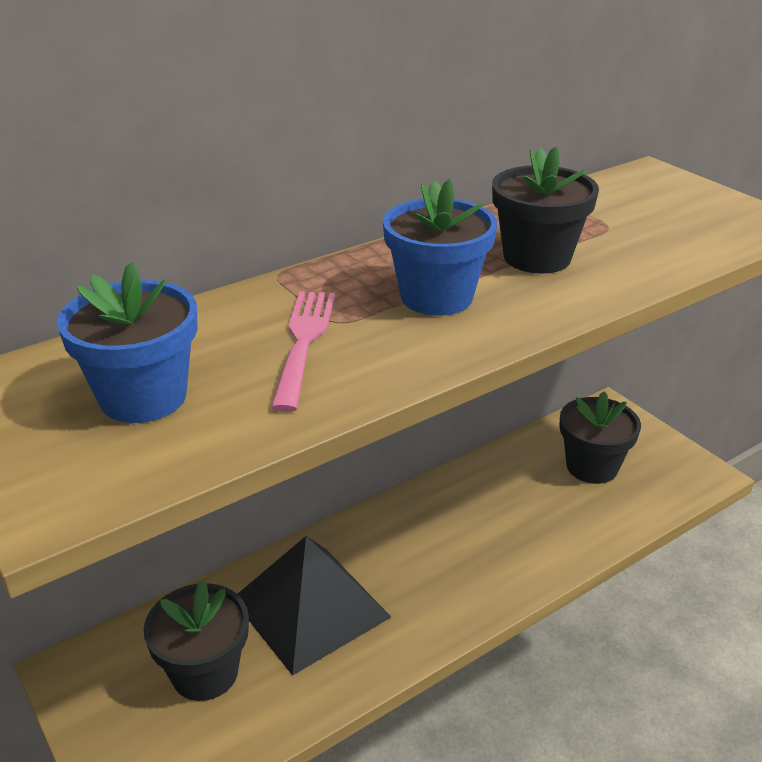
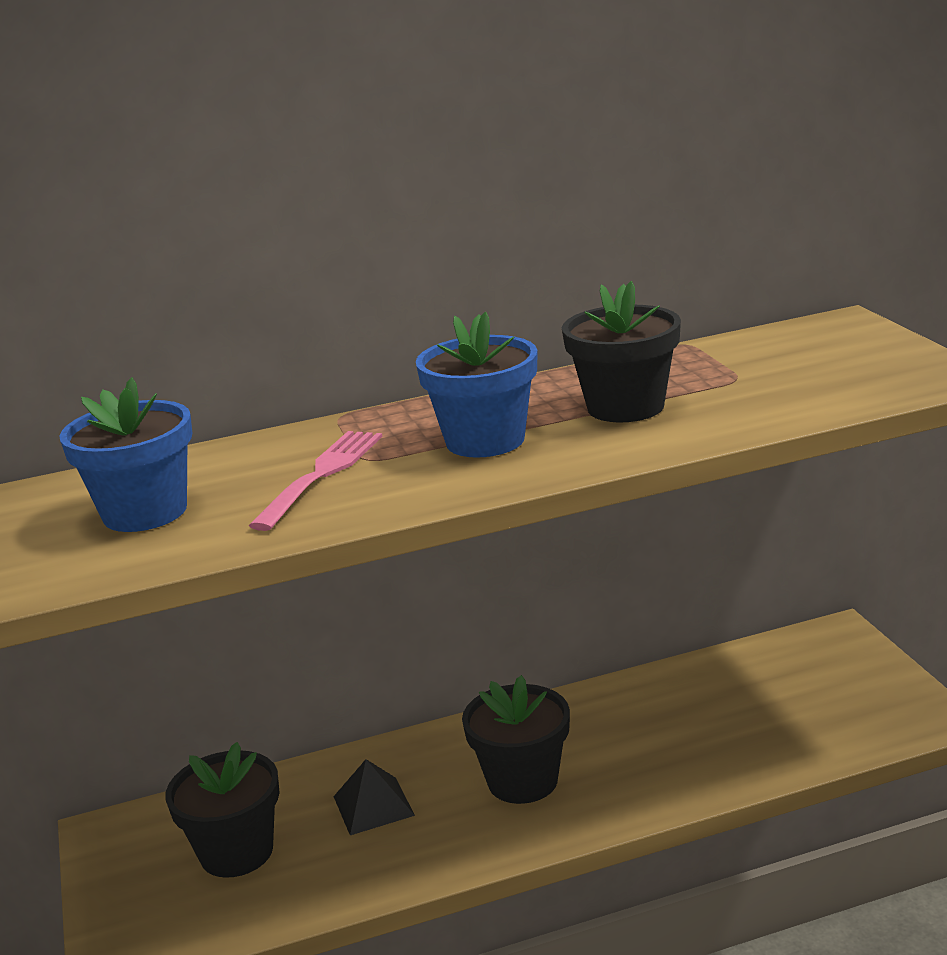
camera: 20 degrees right, 10 degrees down
(311, 607) = (373, 805): black pyramid -> black pyramid, size x0.50
(592, 466) = (781, 696): black flower pot -> black flower pot (522, 781)

